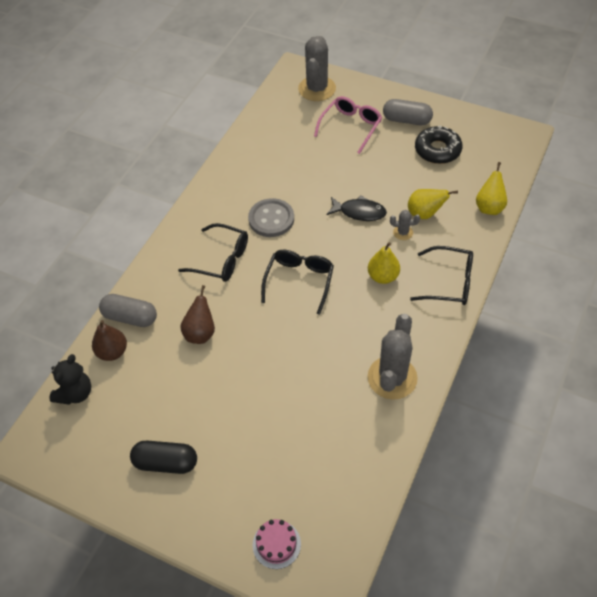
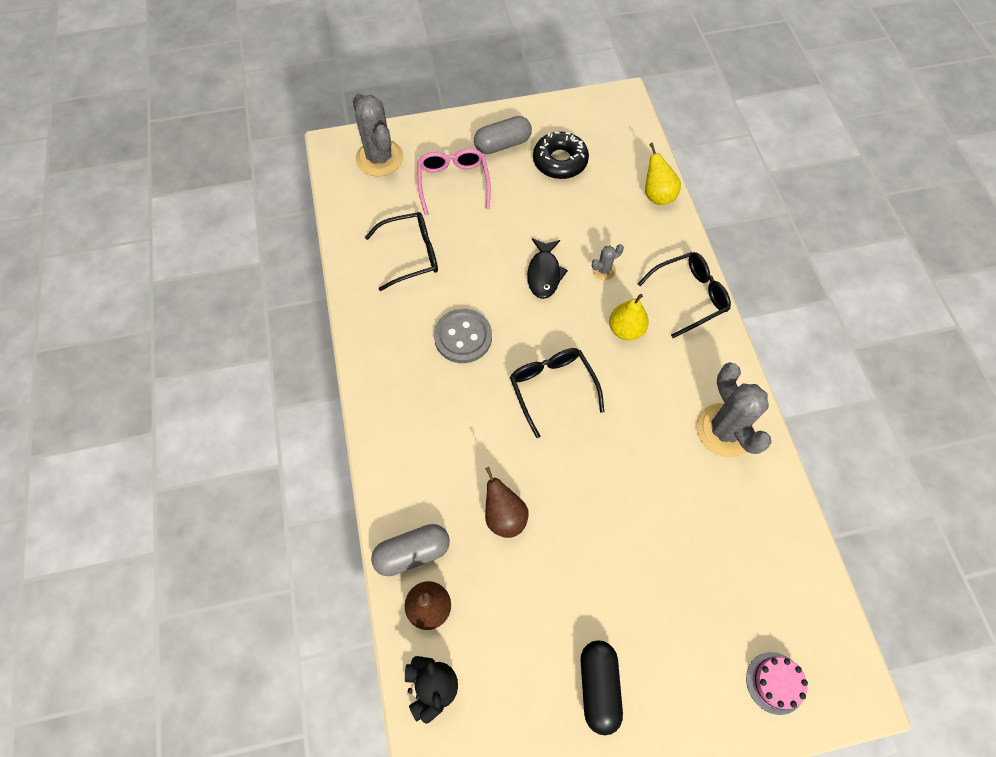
camera: 40 degrees left, 10 degrees up
(166, 463) = (599, 687): black capsule -> black capsule turned 60 degrees counterclockwise
(221, 259) = (451, 417): black glasses -> black glasses (410, 255)
(359, 212) = (544, 274): black fish -> black fish turned 120 degrees clockwise
(424, 214) = (606, 237): yellow pear -> none

